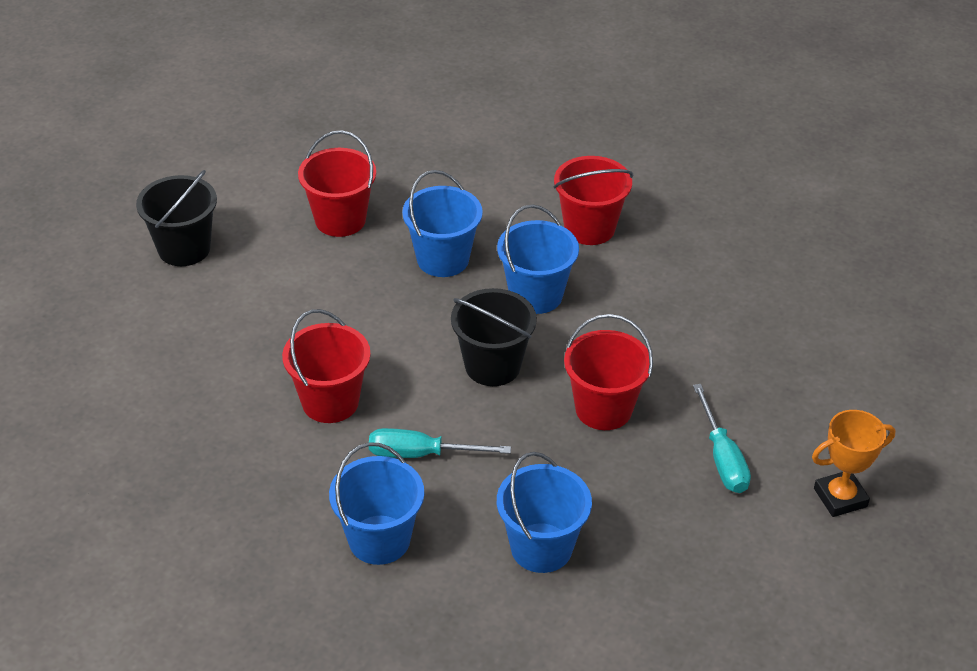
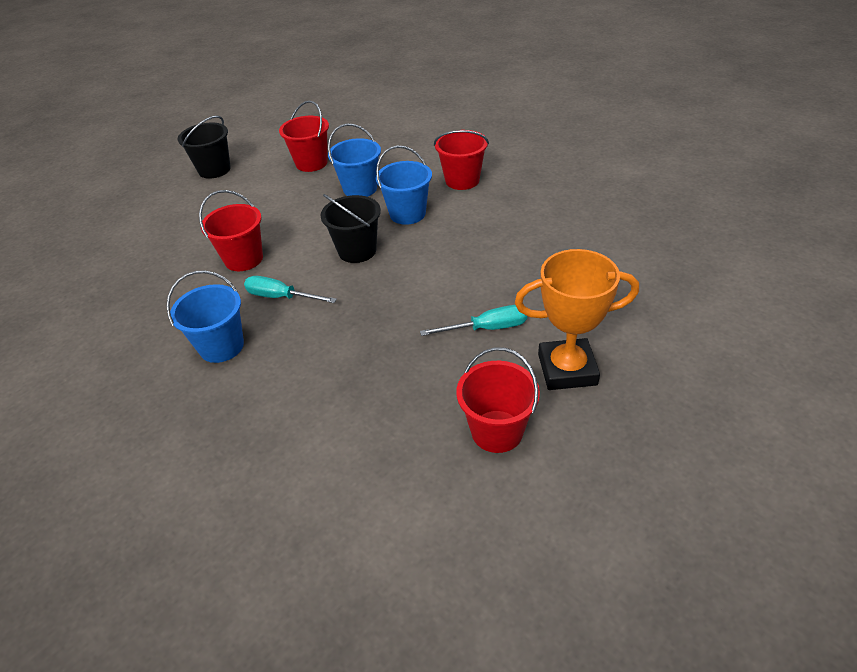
camera: 20 degrees right, 0 degrees up
(541, 548) = (326, 369): blue bucket -> none
(603, 409) = (417, 285): red bucket -> red bucket (497, 431)
(722, 458) = (487, 328): turquoise screwdriver -> turquoise screwdriver turned 105 degrees counterclockwise
(840, 497) = (567, 369): orange trophy -> orange trophy, size x1.55

